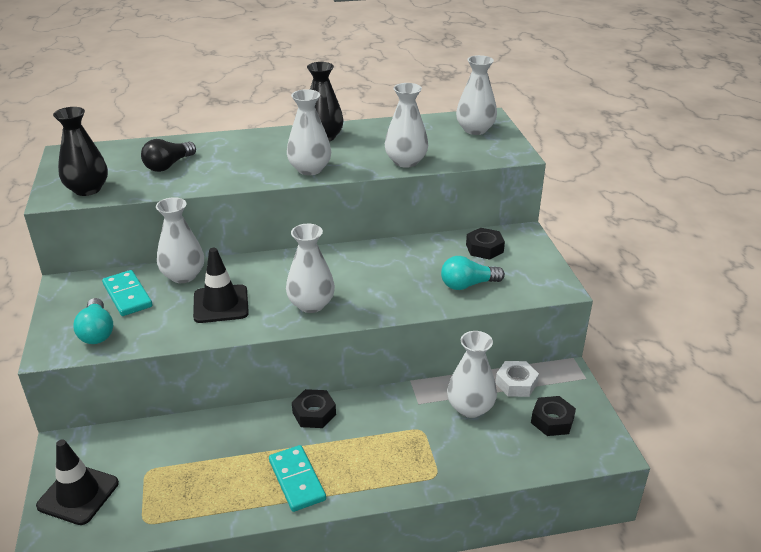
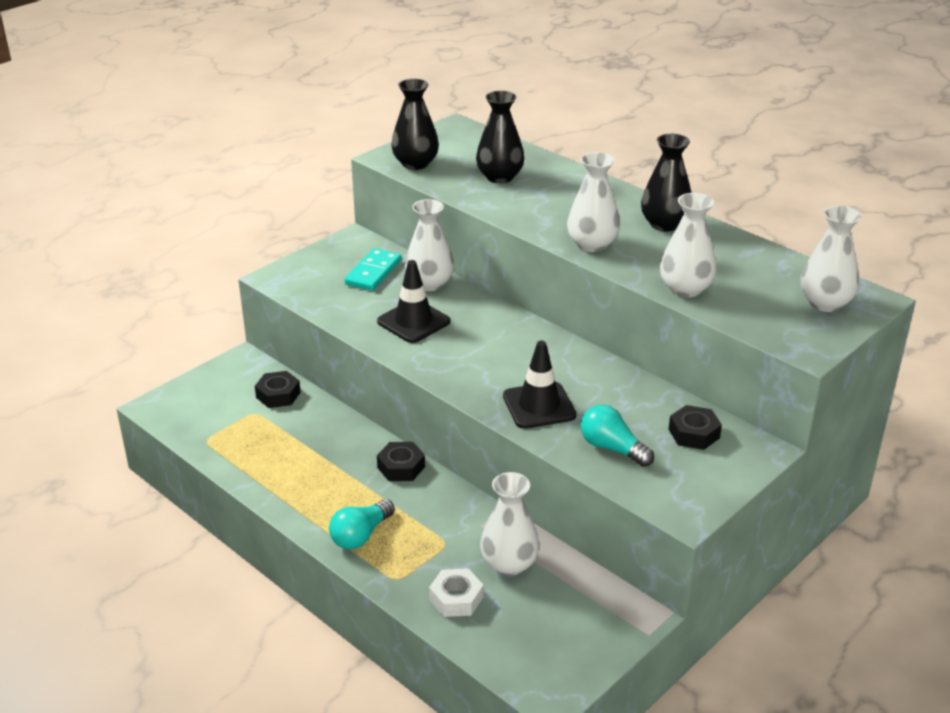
camera: 55 degrees right, 0 degrees up
(78, 494) = (204, 395): black traffic cone -> black traffic cone (539, 406)
(97, 332) = (315, 284): turquoise light bulb -> turquoise light bulb (360, 535)
(168, 165) = (499, 177): black light bulb -> black vase
(296, 480) = (315, 496): turquoise domino -> none
(311, 304) = (468, 368): white vase -> none
(516, 383) = (580, 582): white nut -> white nut (456, 598)
(552, 420) = (550, 632): black nut -> black nut (278, 395)

